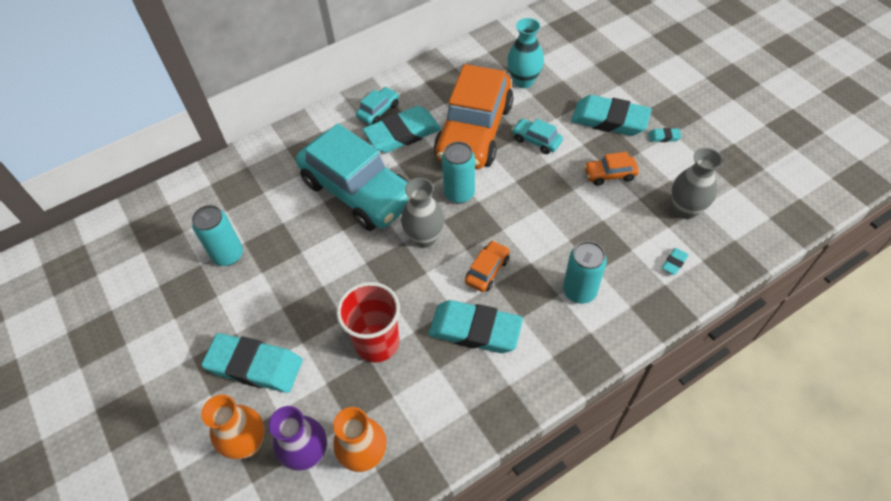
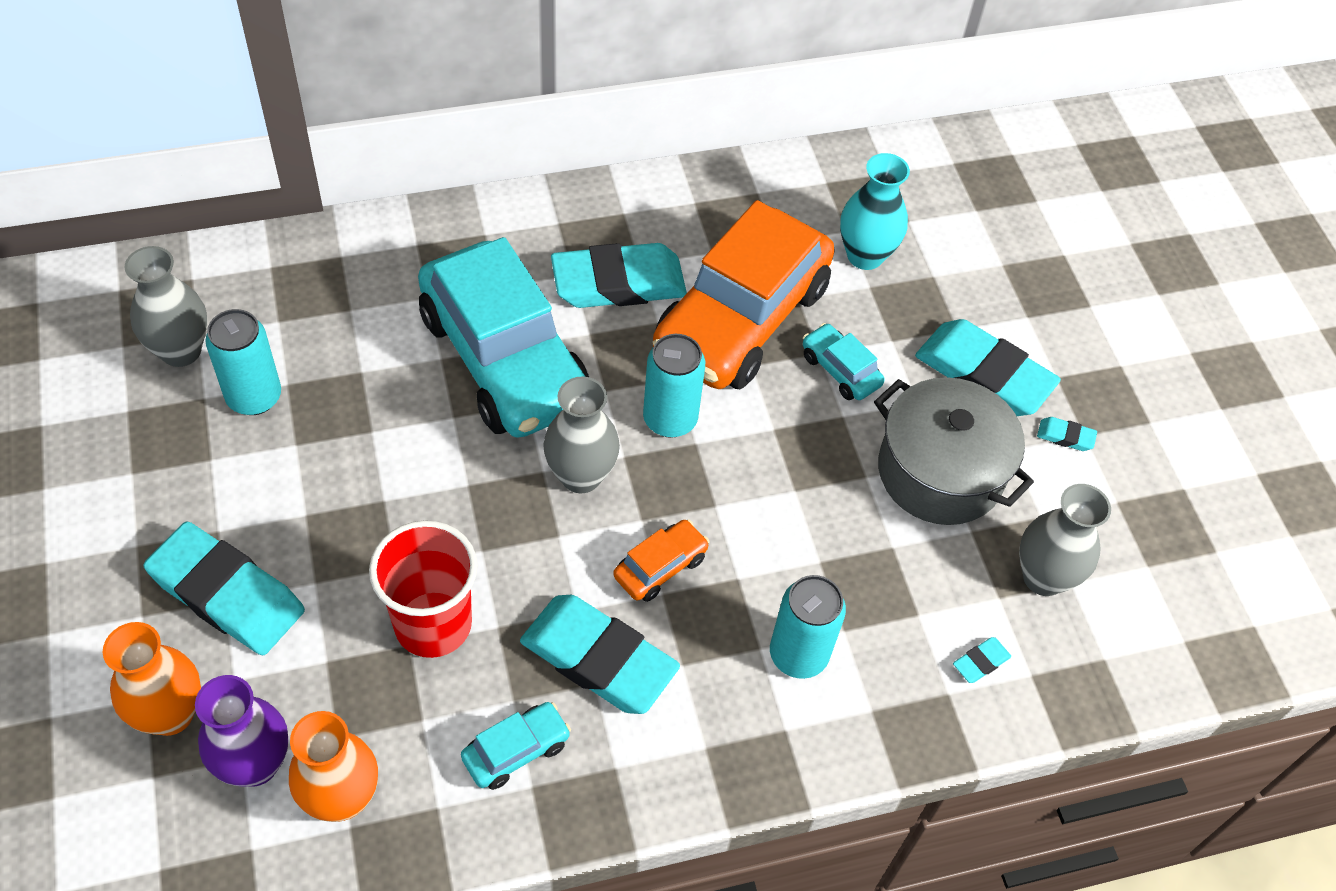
camera: 10 degrees right, 0 degrees up
(177, 244) = (181, 351): none -> grey vase
(378, 111) = (594, 229): turquoise car -> turquoise car (516, 750)
(609, 175) = (940, 472): orange car -> grey pot

